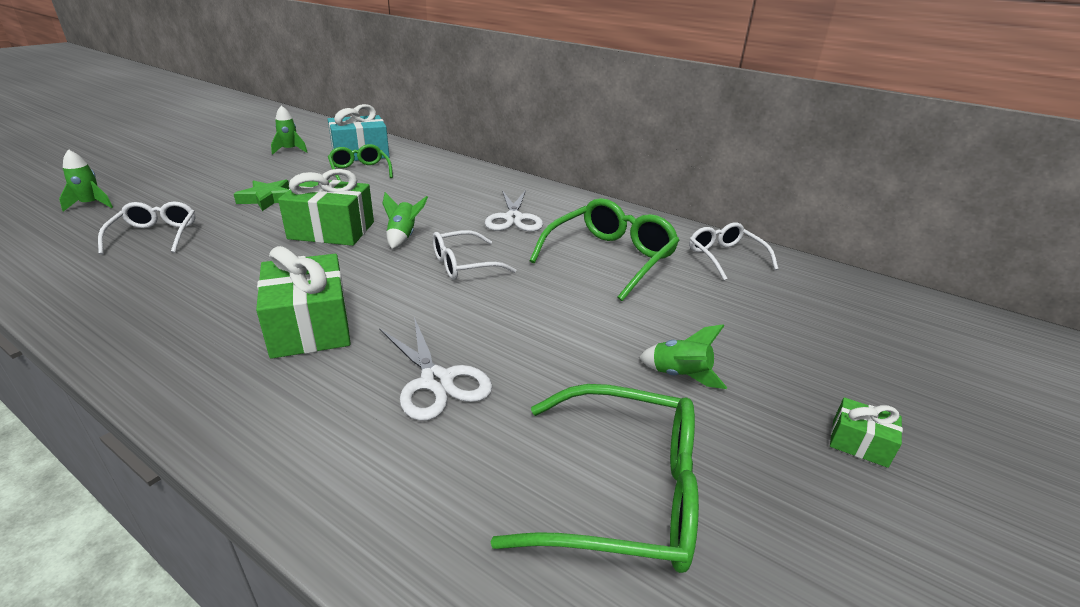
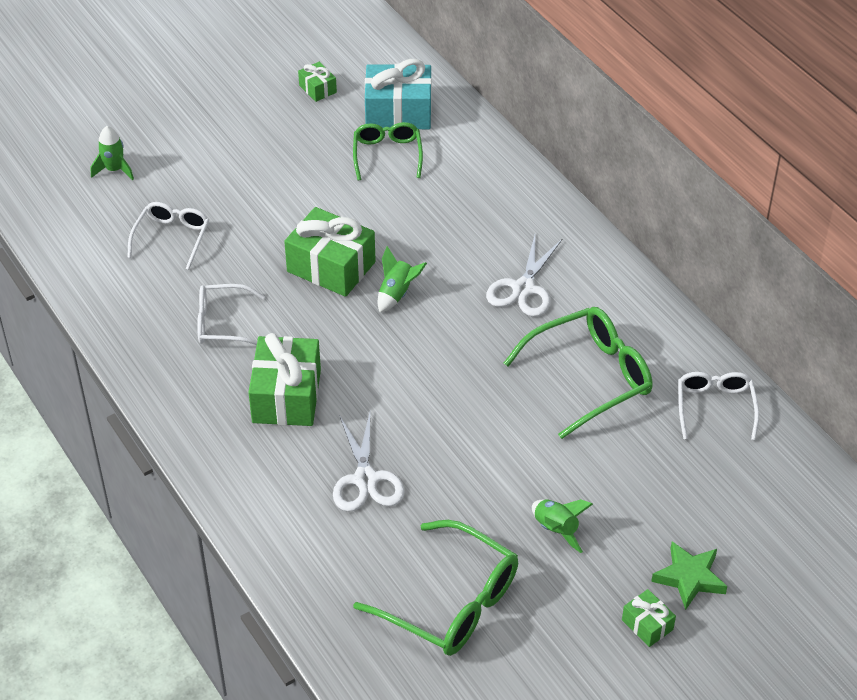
camera: 25 degrees right, 15 degrees up
(268, 199) = (279, 195): green star -> green star (689, 578)
(290, 150) = (318, 89): green rocket -> green gift
(464, 264) = (440, 351): white glasses -> white glasses (222, 323)

